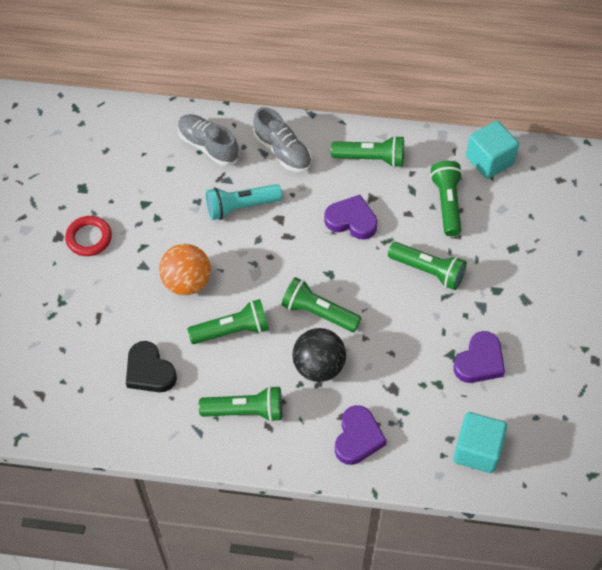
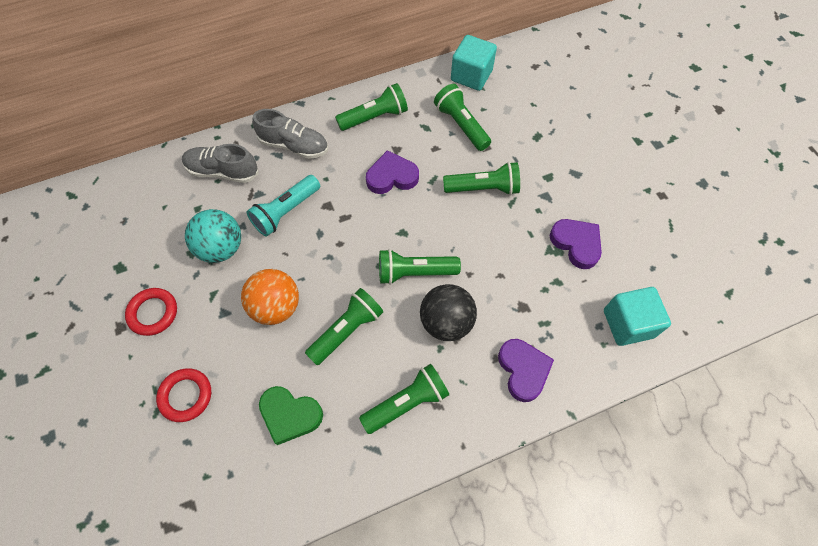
camera: 30 degrees left, 5 degrees up
(79, 315) = (186, 396): none -> red ring
(149, 371) = (290, 415): black heart -> green heart
(170, 212) = (221, 248): none -> turquoise ball
(479, 361) = (576, 244): purple heart -> purple heart turned 45 degrees counterclockwise

